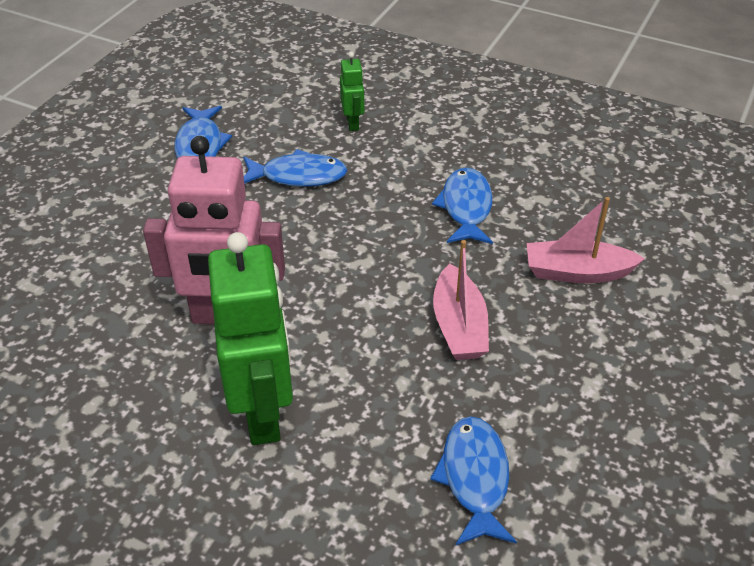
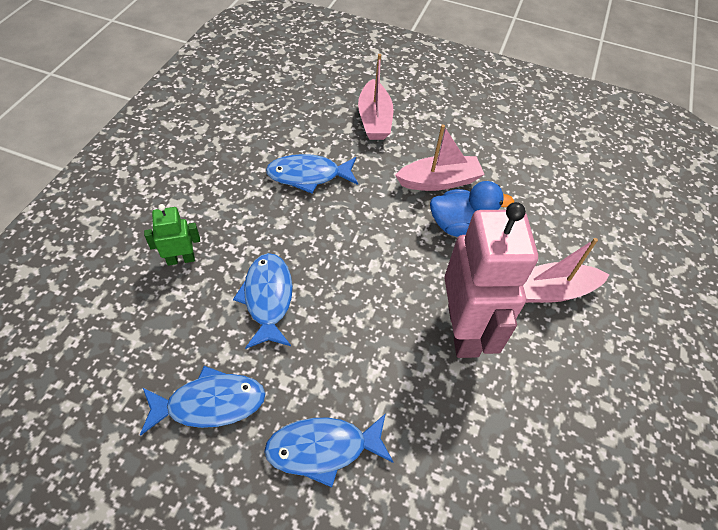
camera: 100 degrees left, 10 degrees up
(263, 412) = (551, 291): green robot -> pink boat
(379, 336) = (460, 226): none -> blue duck
(474, 478) = (560, 175): blue fish -> blue fish (323, 449)

